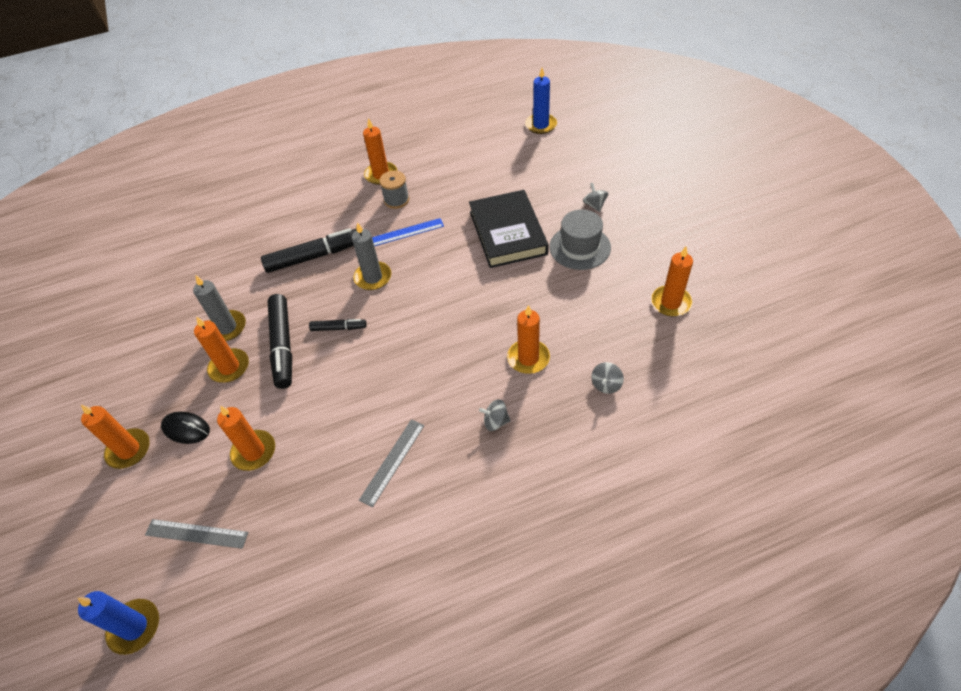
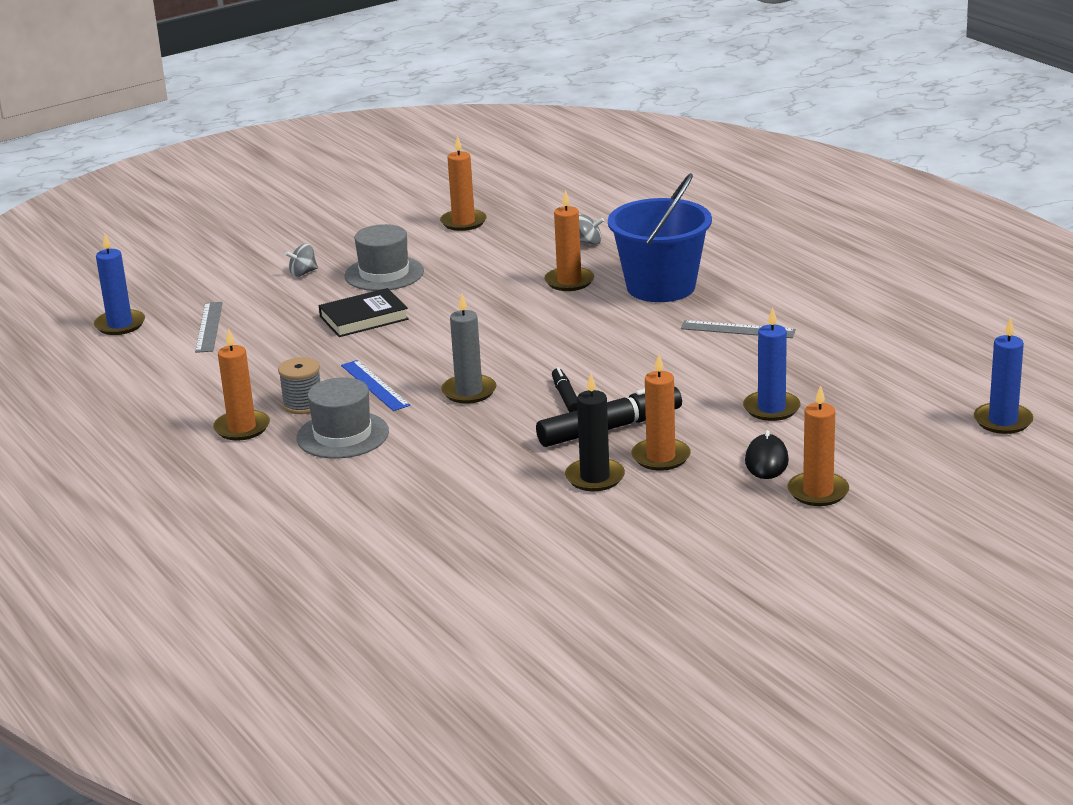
camera: 105 degrees left, 25 degrees down
(196, 533) = (887, 416): grey ruler -> grey ruler (208, 327)
(227, 327) = (595, 478): grey candle -> black candle
(254, 452) = (771, 408): orange candle -> blue candle
(314, 256) = (437, 444): black marker -> none
(349, 215) = (342, 435): none -> grey hat
(495, 421) = (661, 287): grey spinning top -> blue bucket
(508, 232) = (364, 318): black book -> black book, size x0.65

